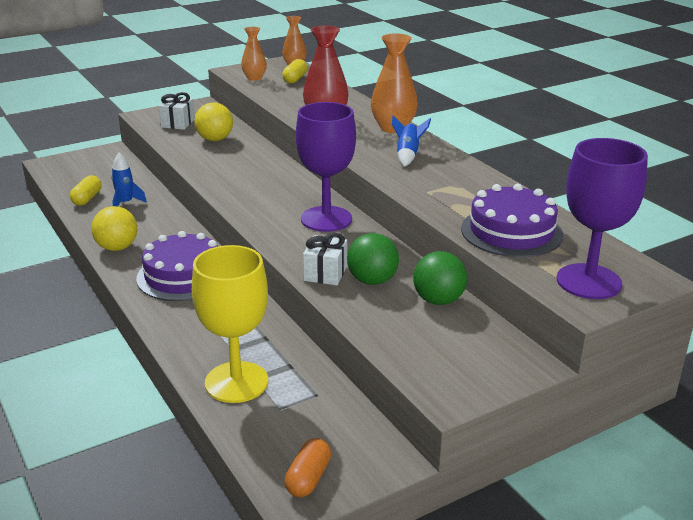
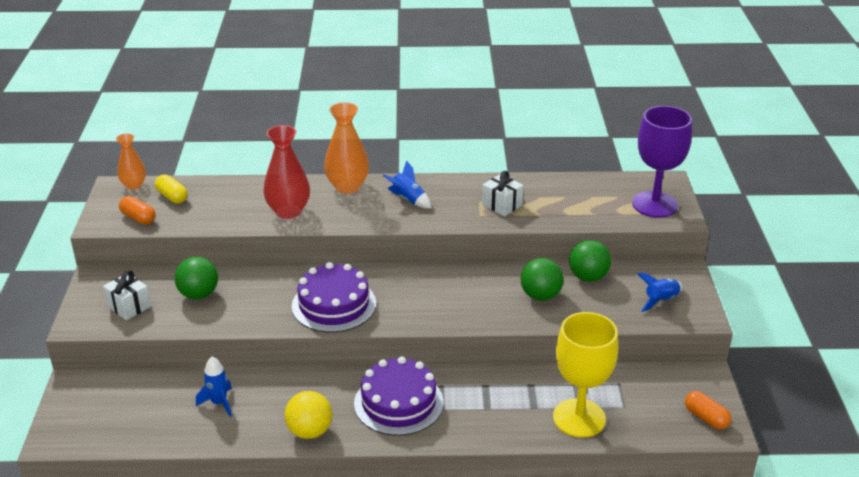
camera: 60 degrees left, 5 degrees up
(87, 199) = (180, 428): yellow capsule -> none
(215, 139) = (199, 294): yellow ball -> green ball
(254, 78) = (138, 218): orange vase -> orange capsule
(325, 273) = (513, 313): white gift -> white gift (502, 205)
(326, 219) = (426, 284): purple goblet -> none
(448, 359) = (660, 301): none -> blue rocket
(511, 231) = (570, 205): purple cake -> purple cake (334, 305)

